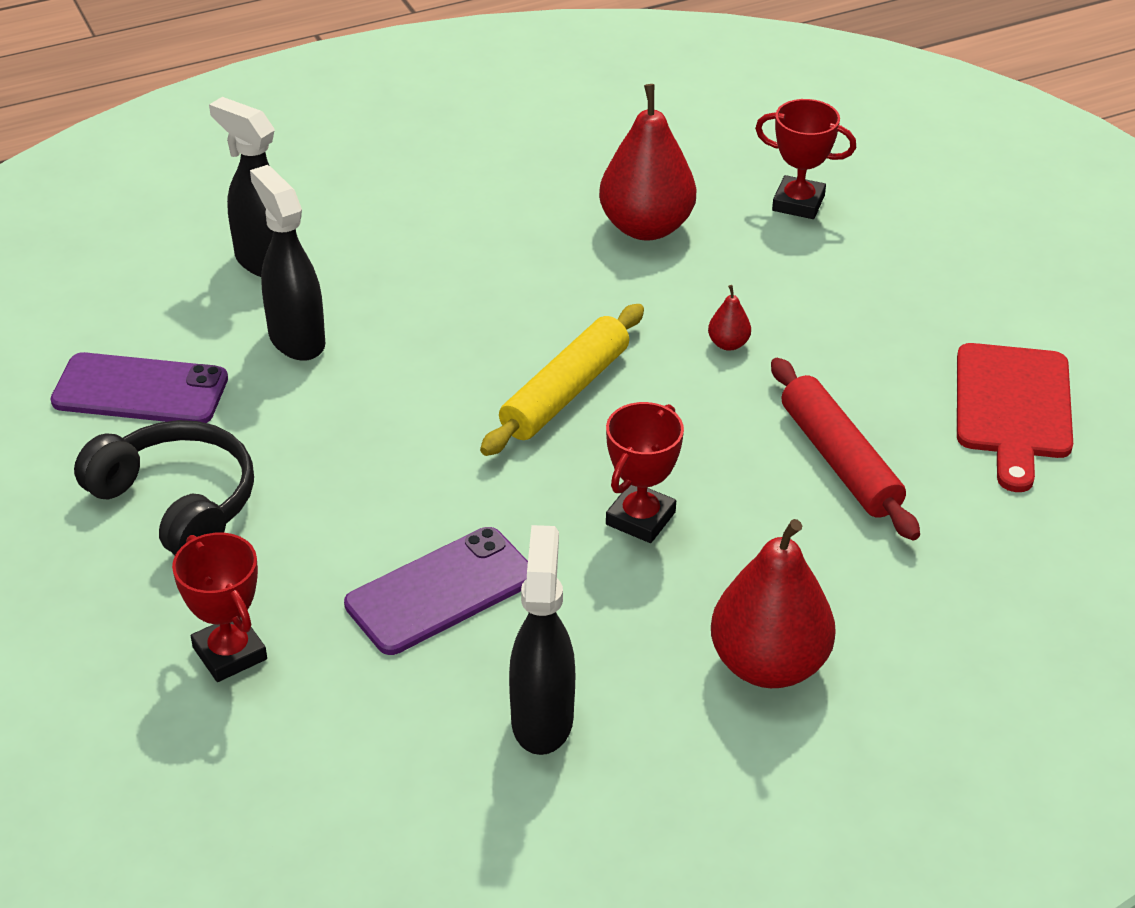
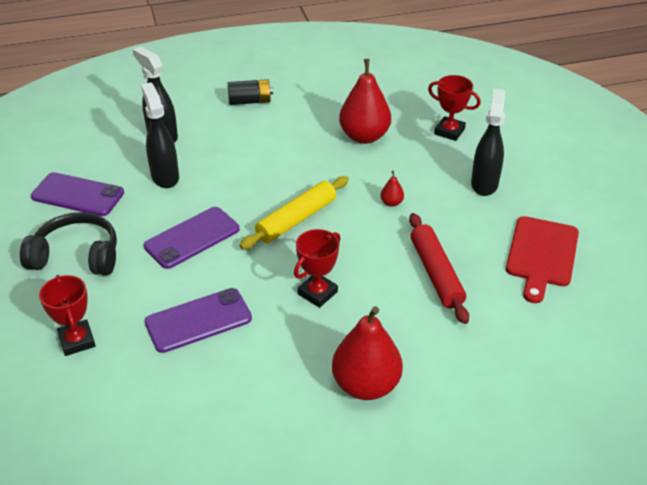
camera: 10 degrees right, 0 degrees up
(177, 503) = (76, 256): black headphones -> black headphones turned 45 degrees counterclockwise
(383, 446) = (192, 238): none -> purple phone
(413, 181) = (250, 101): none -> black battery
(542, 719) = (231, 400): black spray bottle -> black spray bottle (484, 184)

